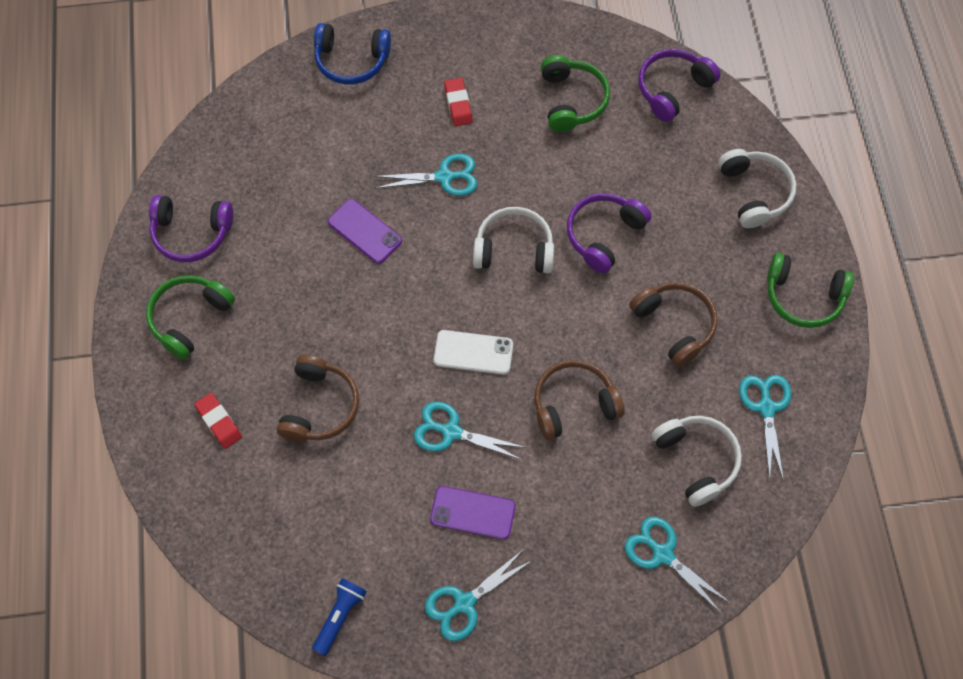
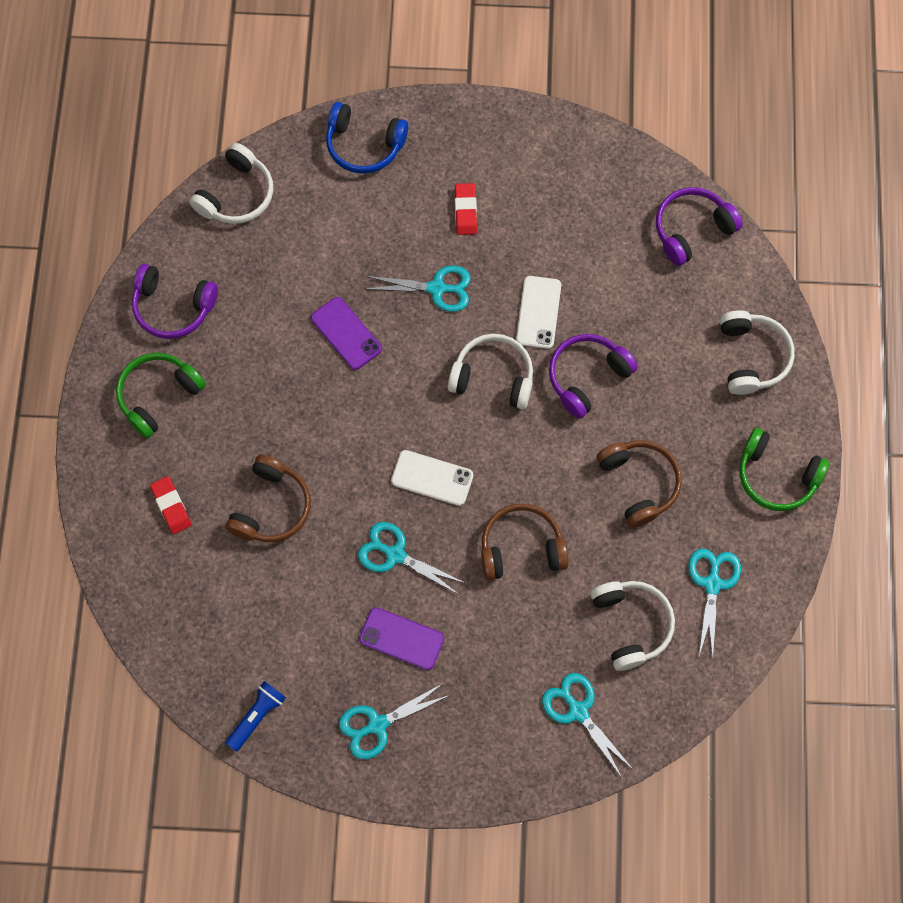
camera: 10 degrees right, 5 degrees up
(237, 122) = (236, 195): none -> white headphones
(545, 184) = (538, 312): none -> white phone
(572, 100) = (584, 225): green headphones -> none

